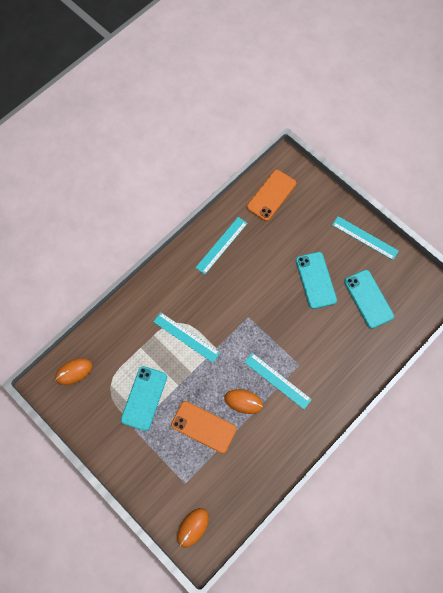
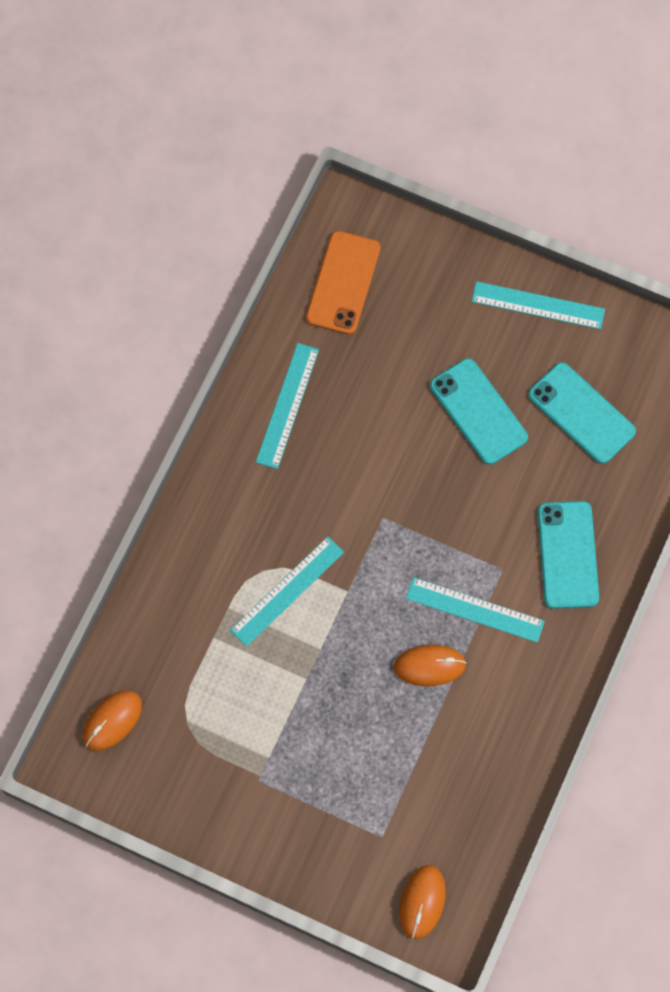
camera: 20 degrees left, 0 degrees up
(144, 398) = (255, 721): turquoise phone -> turquoise phone (567, 555)
(186, 337) = (287, 591): turquoise ruler -> turquoise ruler turned 60 degrees counterclockwise
(203, 427) = (377, 733): orange phone -> none

